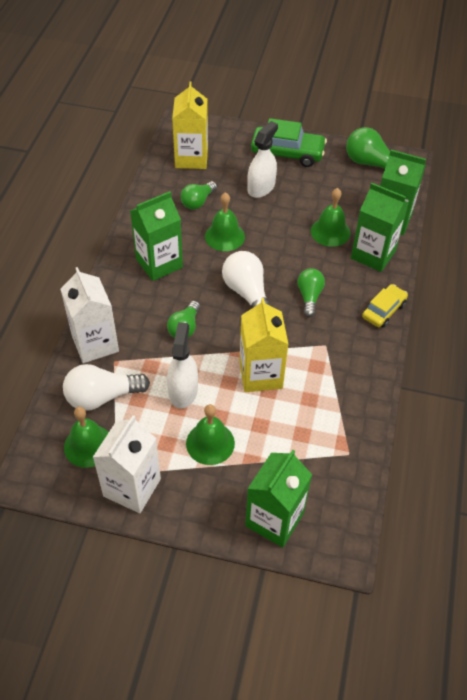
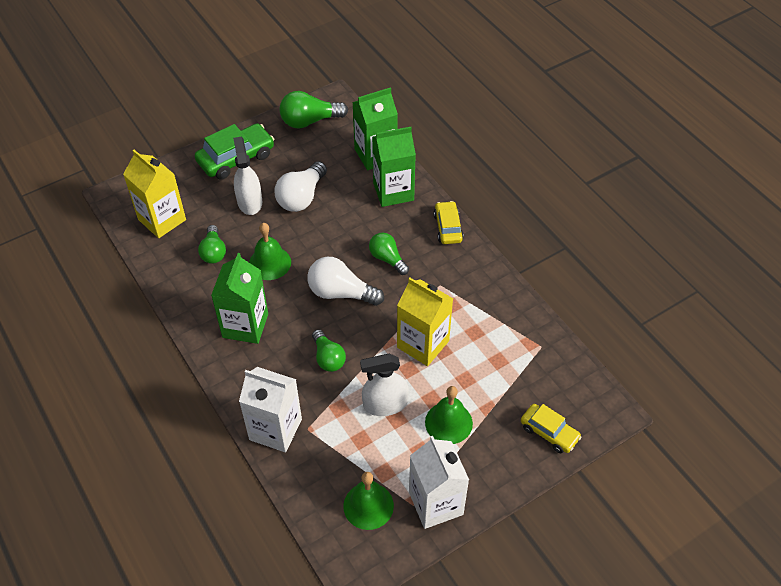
camera: 45 degrees left, 0 degrees up
(102, 397) = (332, 463): white light bulb -> white light bulb (301, 197)
(183, 391) = (385, 404): white spray bottle -> white spray bottle turned 60 degrees counterclockwise
(274, 519) = (549, 432): green carton -> yellow car
(330, 232) = (343, 197): green bell -> none

